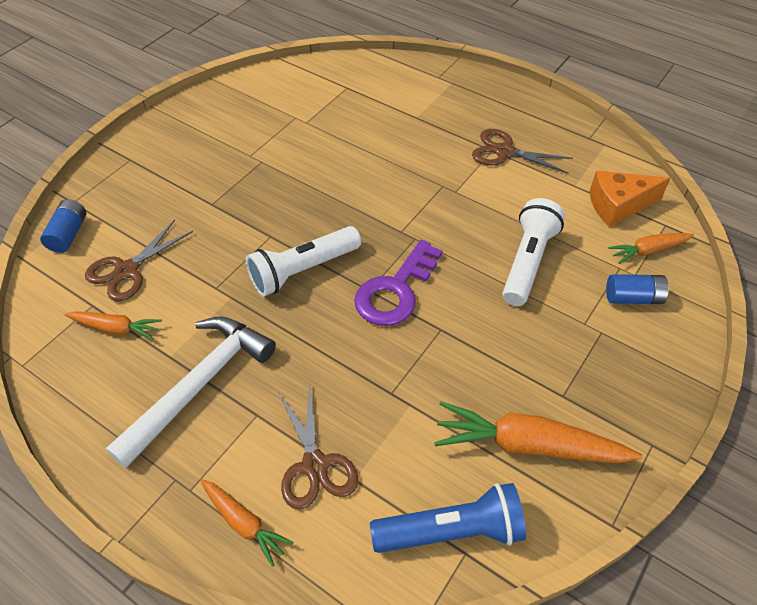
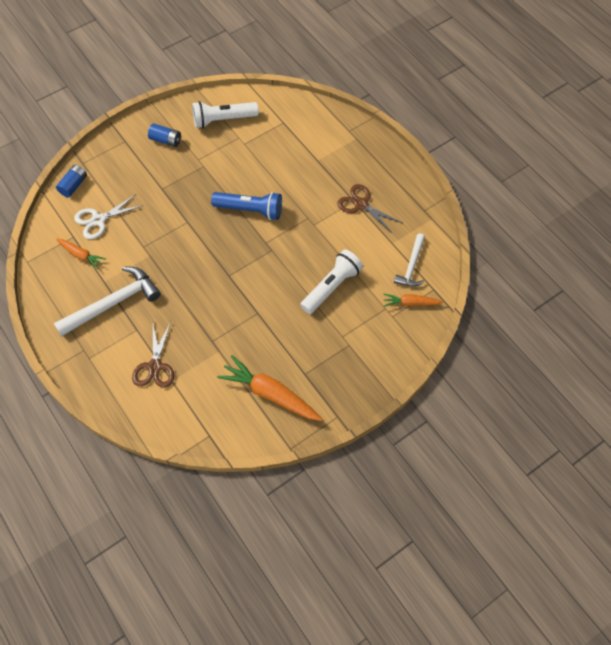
camera: 20 degrees right, 10 degrees up
(127, 270) = (98, 220): brown scissors -> white scissors
(244, 523) = (108, 383): orange carrot -> none
(303, 270) = (196, 251): white flashlight -> white flashlight (223, 120)
(395, 291) = (243, 281): purple key -> none
(451, 531) = (207, 423): blue flashlight -> blue flashlight (250, 210)
(618, 205) = (411, 266): orange cheese -> white hammer
(633, 298) = (381, 330): blue battery -> blue battery (166, 140)

